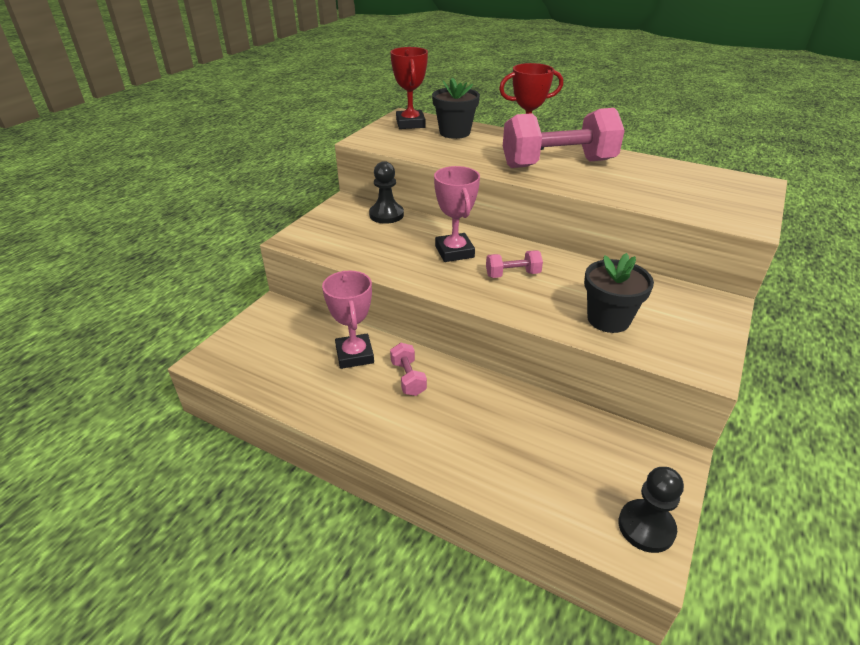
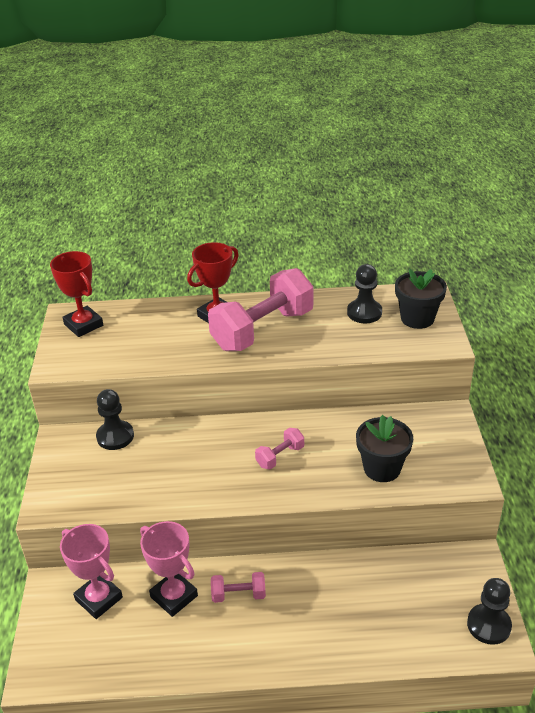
camera: 30 degrees left, 0 degrees up
(408, 378) = (238, 595): pink dumbbell -> pink dumbbell turned 45 degrees counterclockwise
(454, 132) = (138, 322): black flower pot -> black flower pot (417, 318)
(454, 252) = (213, 453): pink trophy -> pink trophy (99, 598)
(672, 178) = (364, 313): none -> black pawn

